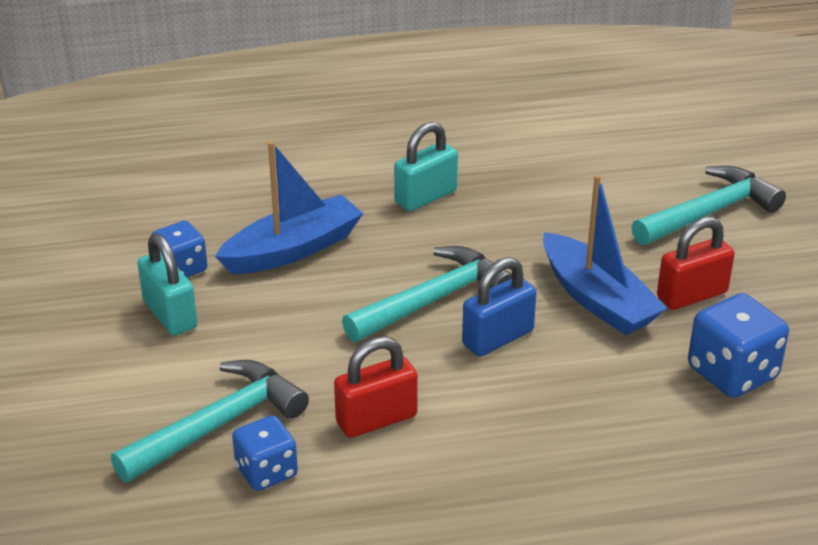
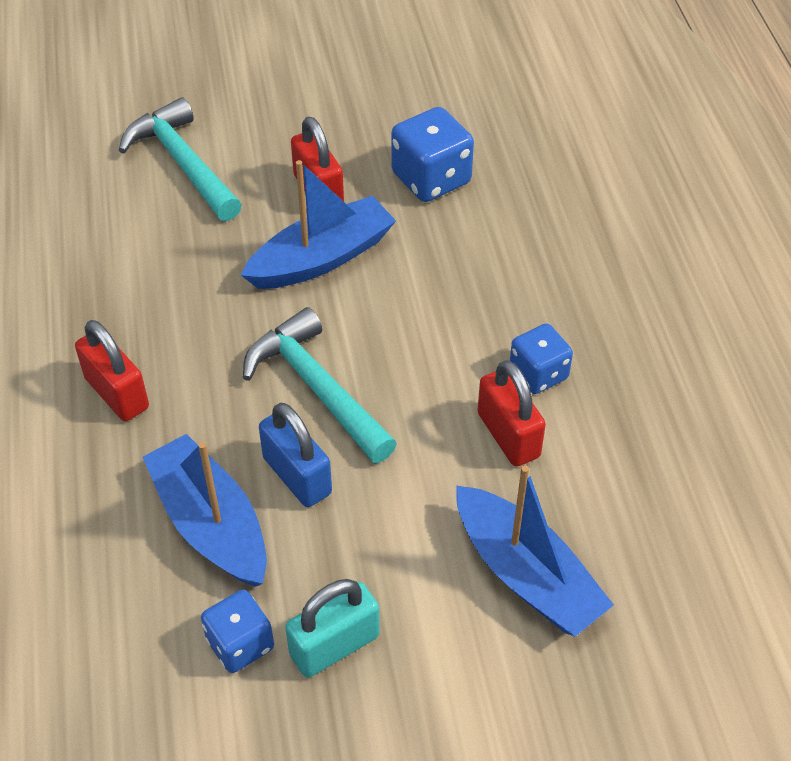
camera: 90 degrees left, 15 degrees up
(217, 425) = (526, 574): turquoise hammer -> blue boat
(266, 471) = (591, 524): blue dice -> blue dice (538, 374)
(425, 197) = (117, 393): turquoise padlock -> red padlock
(498, 338) = (382, 337): blue padlock -> blue padlock (297, 476)

